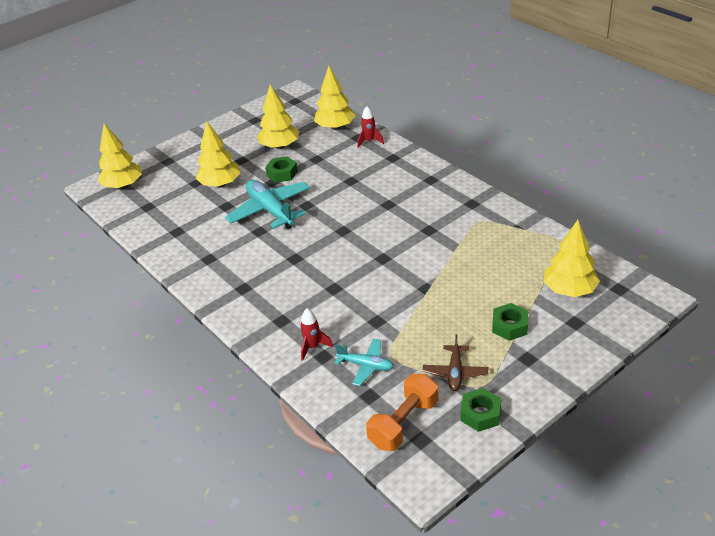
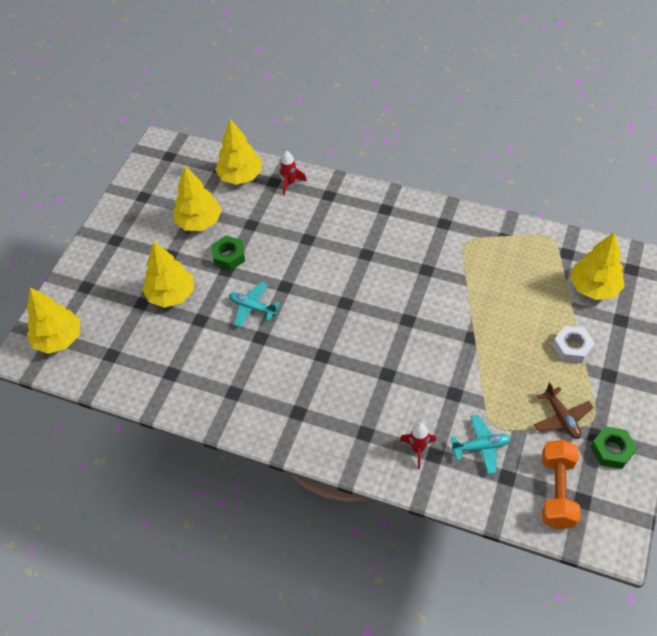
camera: 30 degrees left, 15 degrees up
(270, 211) = (253, 308): turquoise plane -> turquoise plane, size x0.56
(509, 326) = (572, 348): green nut -> white nut

